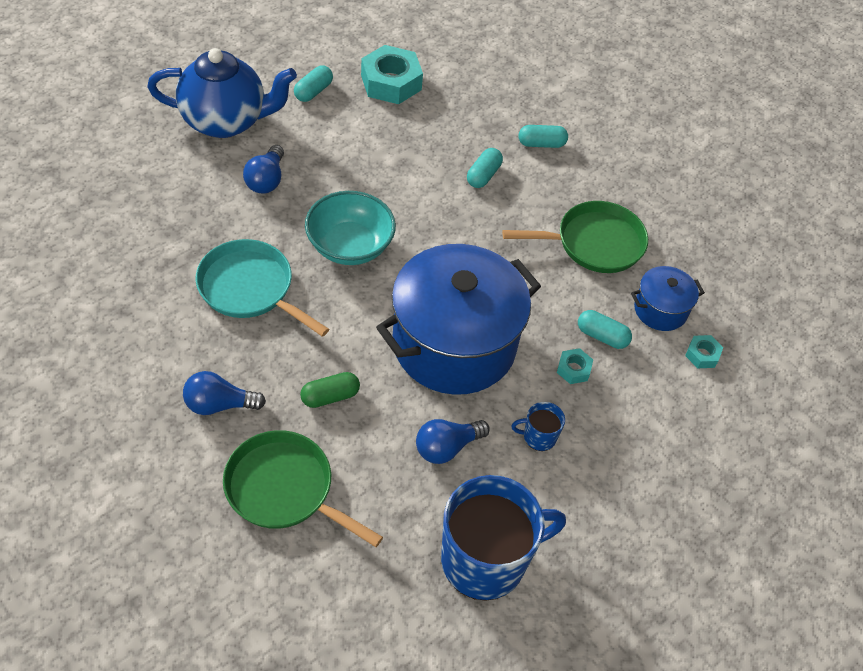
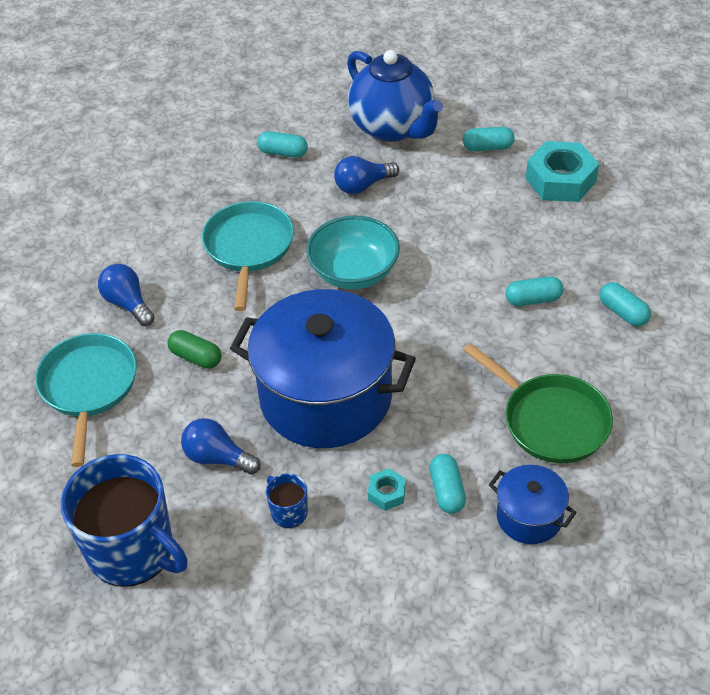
camera: 60 degrees right, 5 degrees down
(169, 198) = (283, 153): none -> turquoise capsule
(284, 489) = (88, 387): green pan -> turquoise pan
(702, 355) = (512, 582): turquoise nut -> none

